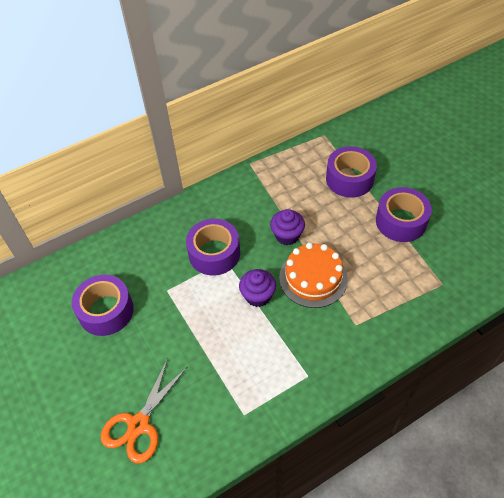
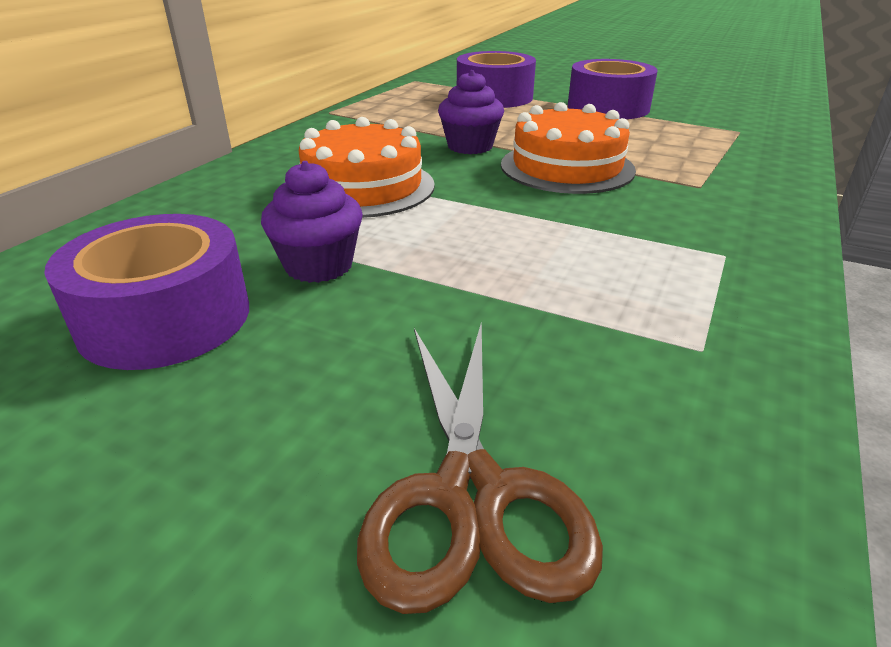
camera: 35 degrees left, 20 degrees down
(139, 424) = (471, 493): orange scissors -> brown scissors
(214, 253) = (363, 187): purple tape -> orange cake
(258, 296) = (503, 204): purple cupcake -> purple cupcake (319, 265)

